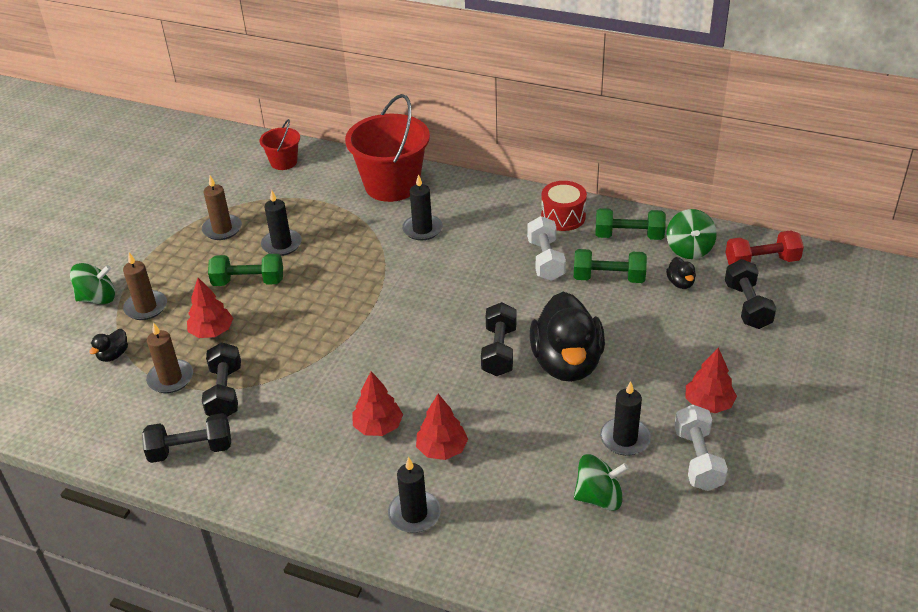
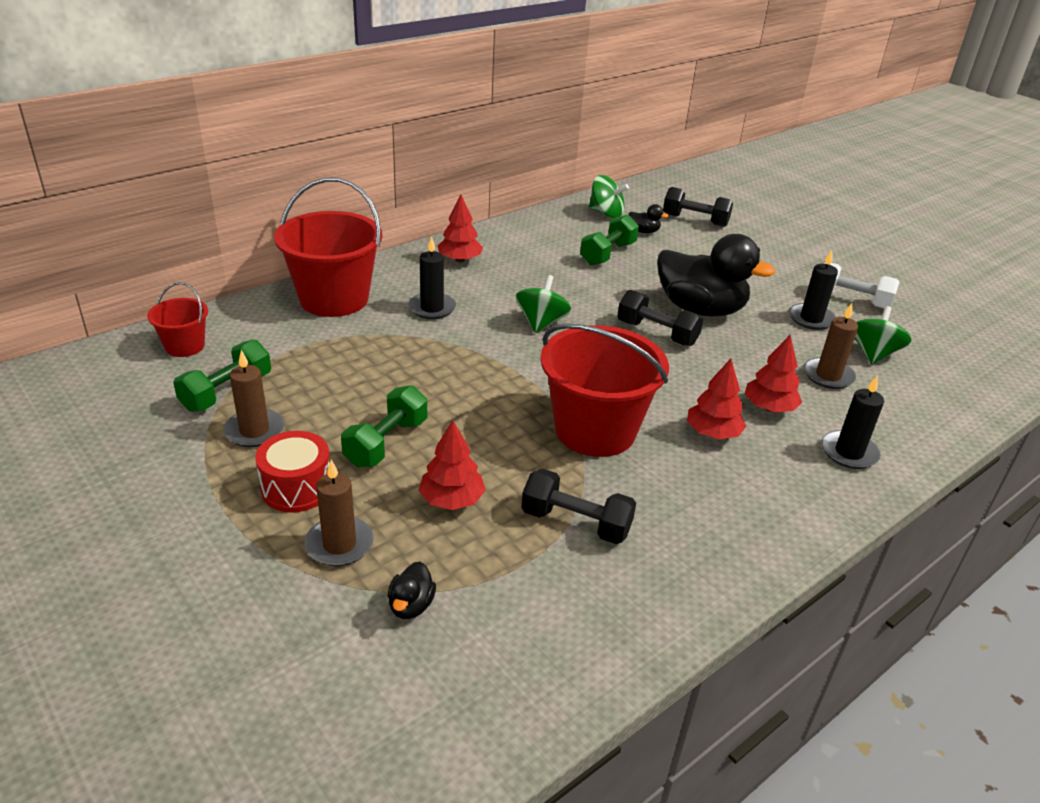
camera: 65 degrees left, 5 degrees down
(97, 298) = (263, 588): green spinning top -> green spinning top (541, 323)
(113, 355) = (411, 605): black duck -> black duck turned 45 degrees clockwise
(170, 378) = (510, 562): brown candle -> brown candle (828, 376)
(191, 450) = (659, 582): black dumbbell -> none
(282, 244) = (345, 397): black candle -> none
(333, 365) = (595, 430): none -> red bucket
(545, 260) = (553, 269): white dumbbell -> none
(563, 217) = (502, 241): red drum -> red drum (297, 488)
(629, 236) = (562, 227): green dumbbell -> green dumbbell (227, 392)
(708, 404) = (793, 273): red tree -> red tree (460, 260)
(761, 262) = (650, 197): red dumbbell -> none

